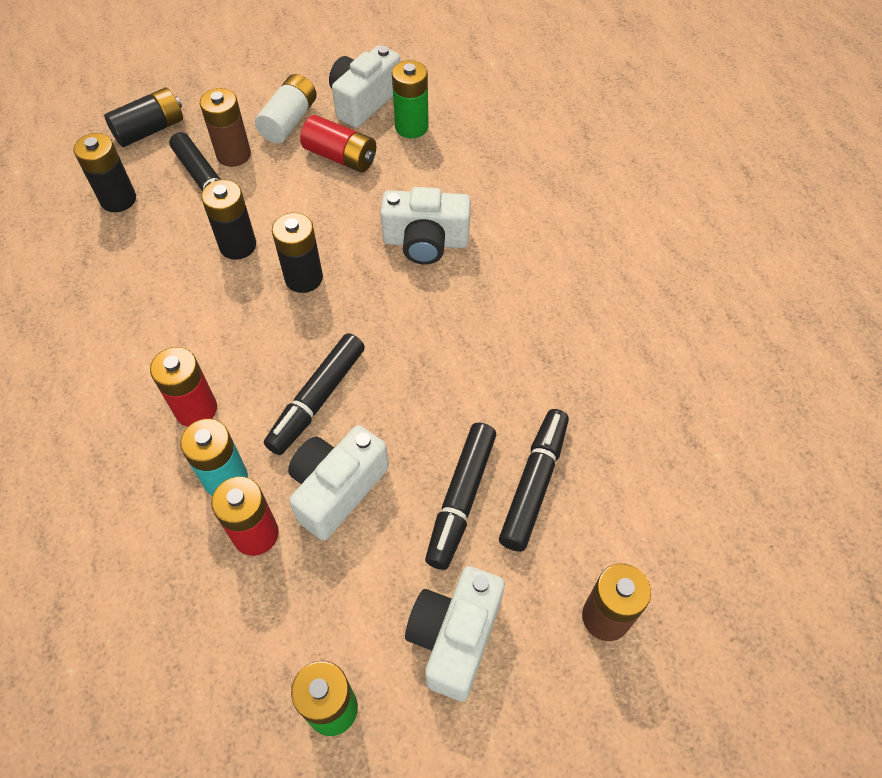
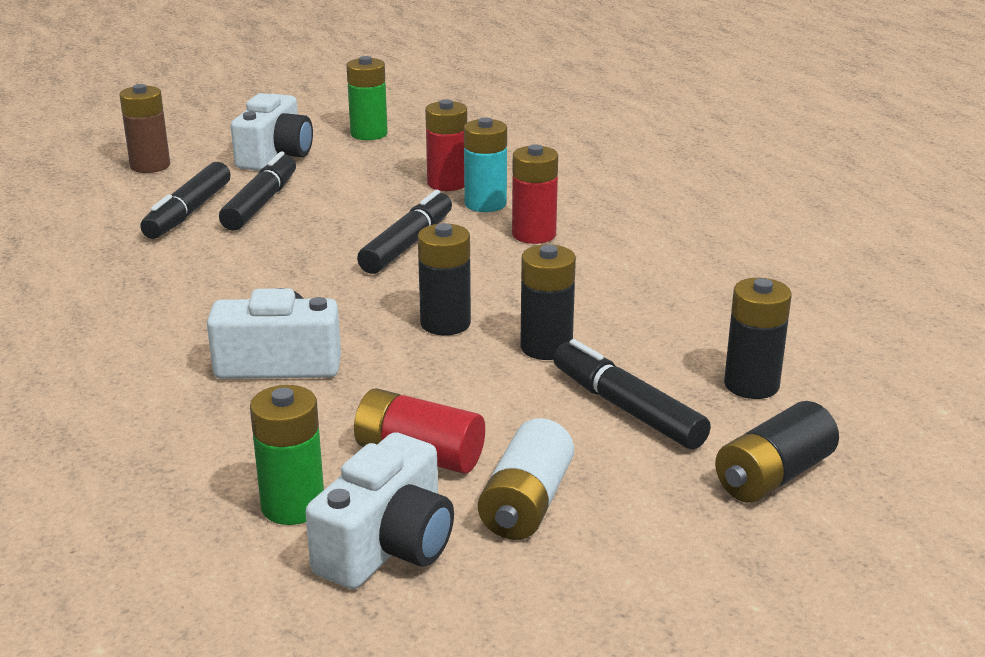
camera: 175 degrees right, 30 degrees down
(233, 155) = (604, 448): brown battery -> none
(337, 489) = (378, 203): white camera -> none

